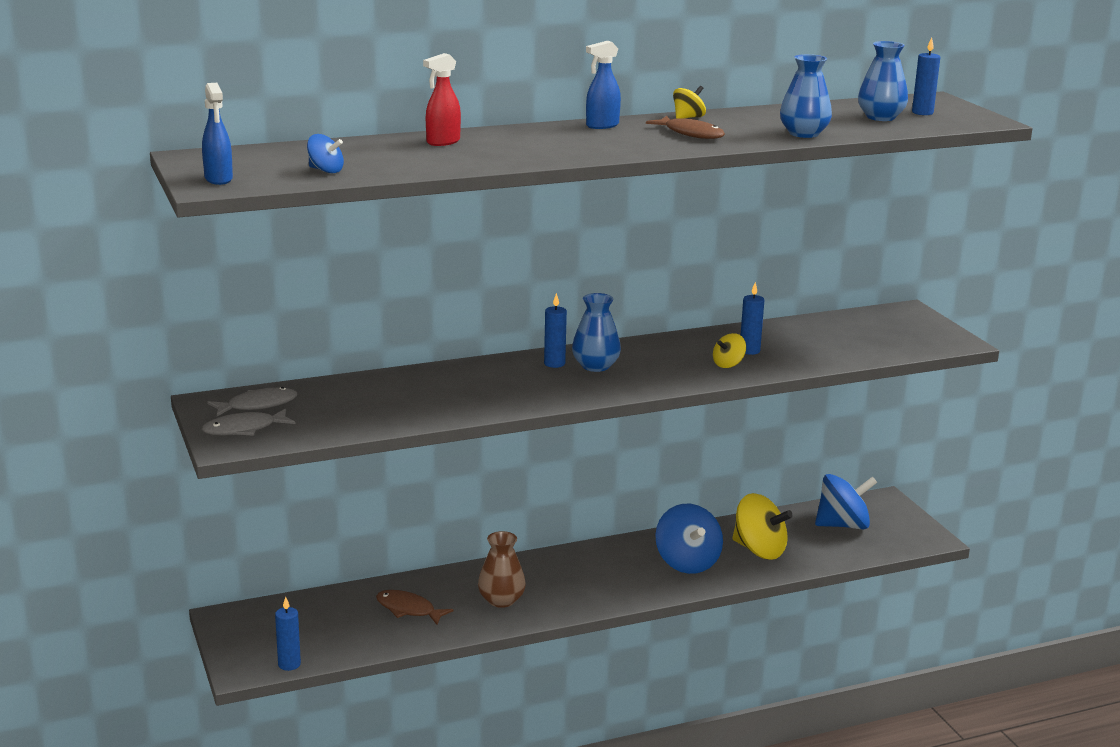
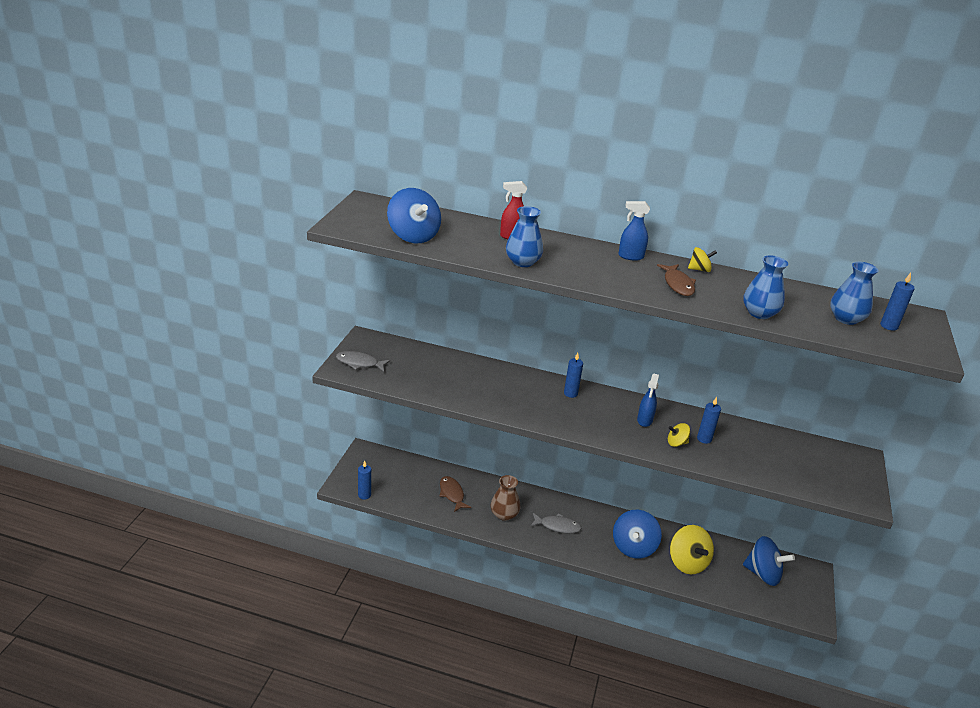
camera: 35 degrees right, 10 degrees up
(218, 179) = (351, 222): blue spray bottle -> blue spray bottle (644, 420)
(257, 405) = (384, 350): grey fish -> grey fish (557, 526)
(325, 171) = (413, 236): blue spinning top -> blue spinning top, size x1.99
(595, 366) = (592, 406): blue vase -> blue vase (522, 262)

